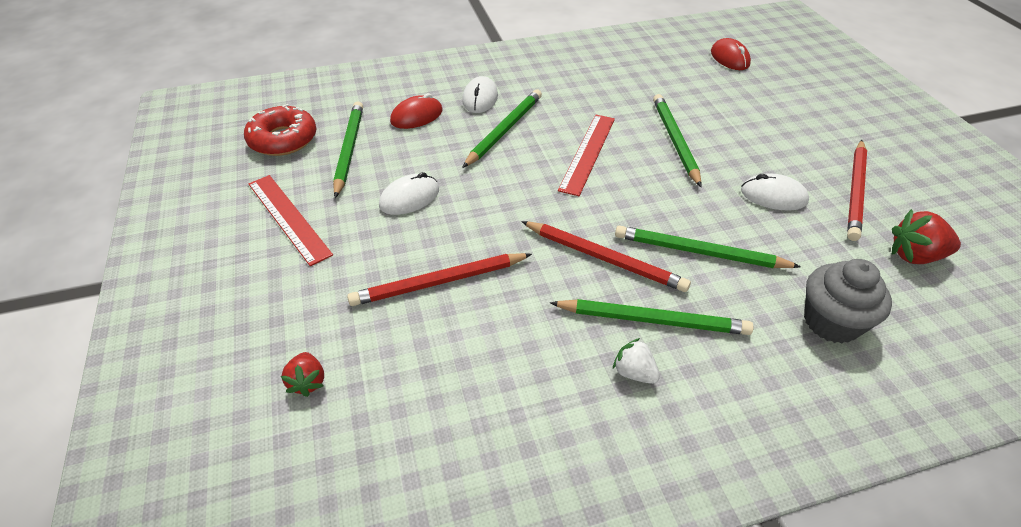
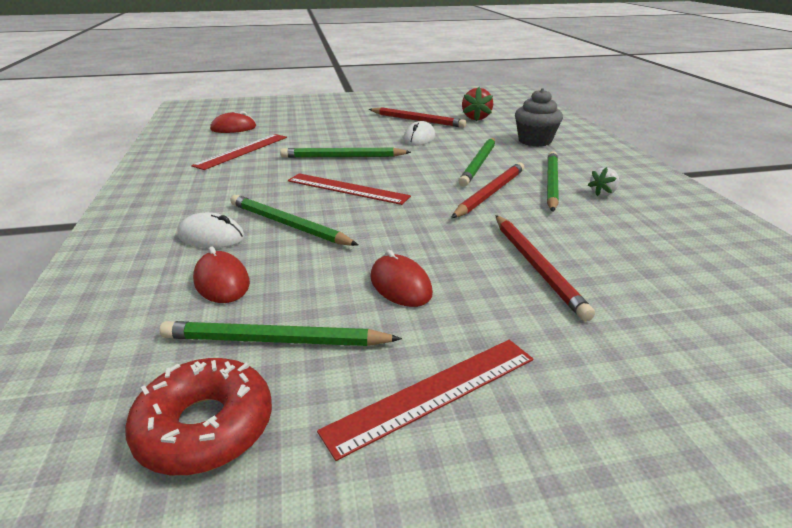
camera: 85 degrees left, 15 degrees down
(307, 382) = (708, 346): red strawberry -> none
(409, 198) = (400, 285): white mouse -> red mouse
(663, 76) = (242, 151): none -> red ruler

